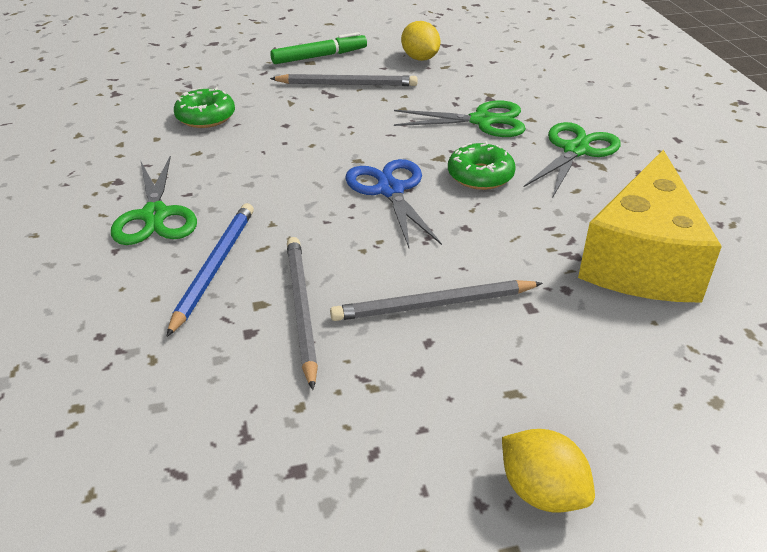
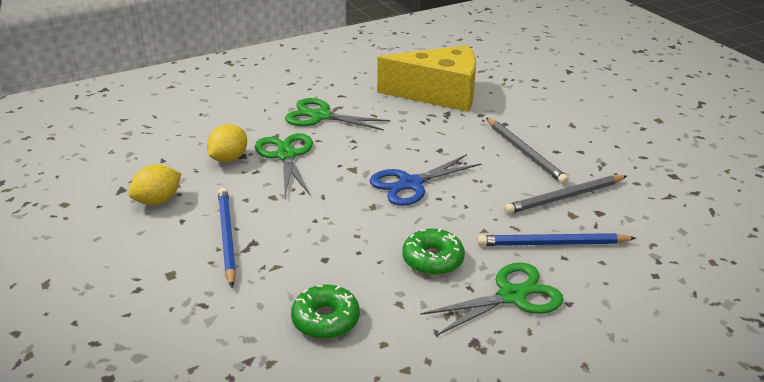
camera: 105 degrees left, 5 degrees down
(319, 56) = (155, 270): green marker -> none
(347, 84) = (226, 237): grey pencil -> blue pencil
(480, 175) = (372, 149): green donut -> green donut (432, 259)
(542, 492) = (623, 115): yellow lemon -> yellow lemon (229, 158)

